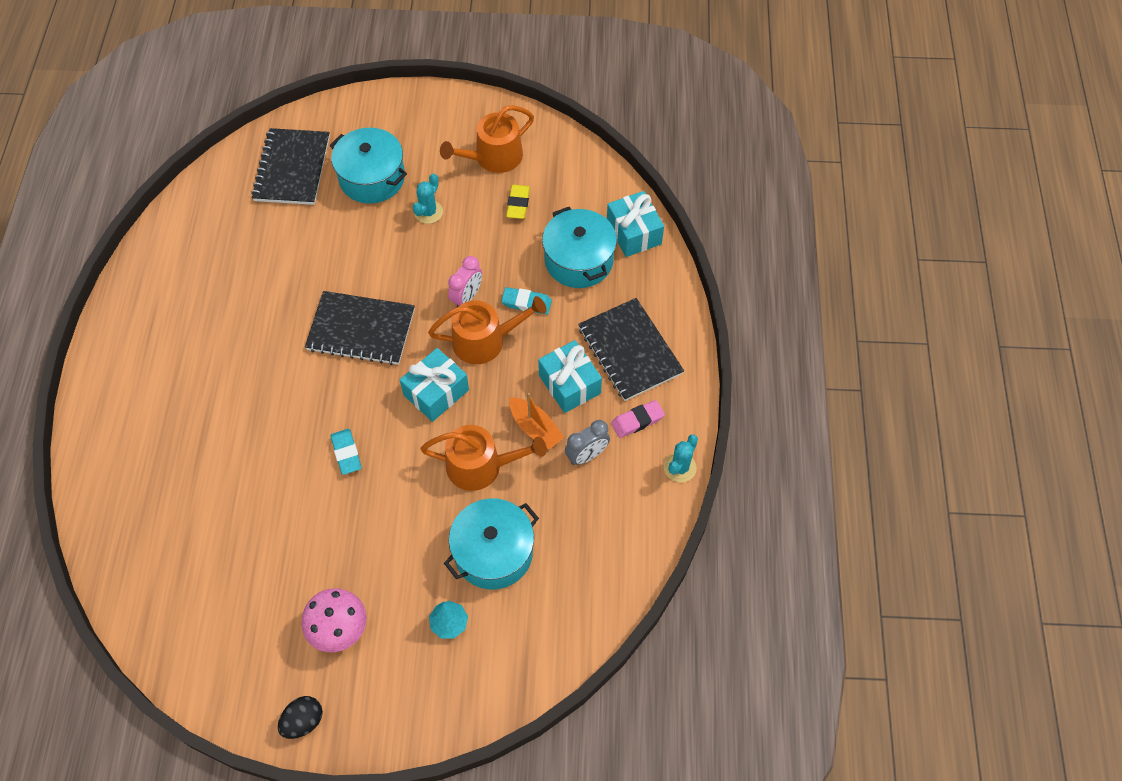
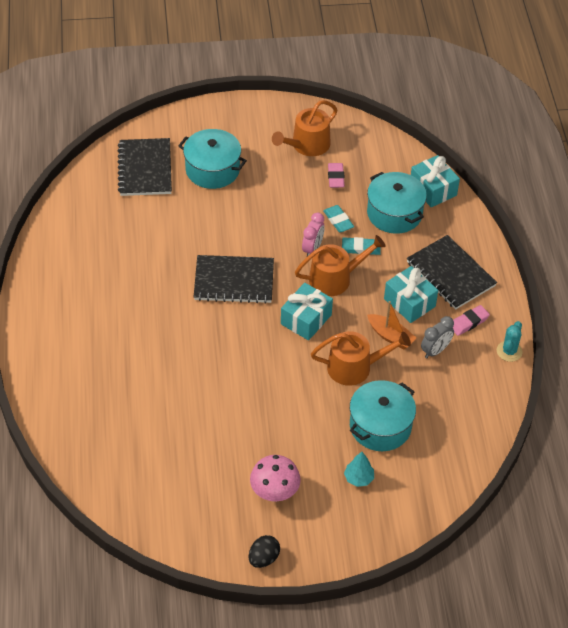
camera: 10 degrees left, 10 degrees down
(346, 453) = (246, 370): turquoise eraser -> turquoise eraser (338, 221)
(428, 212) = (265, 190): turquoise cactus -> none
(518, 204) = (336, 177): yellow eraser -> pink eraser

